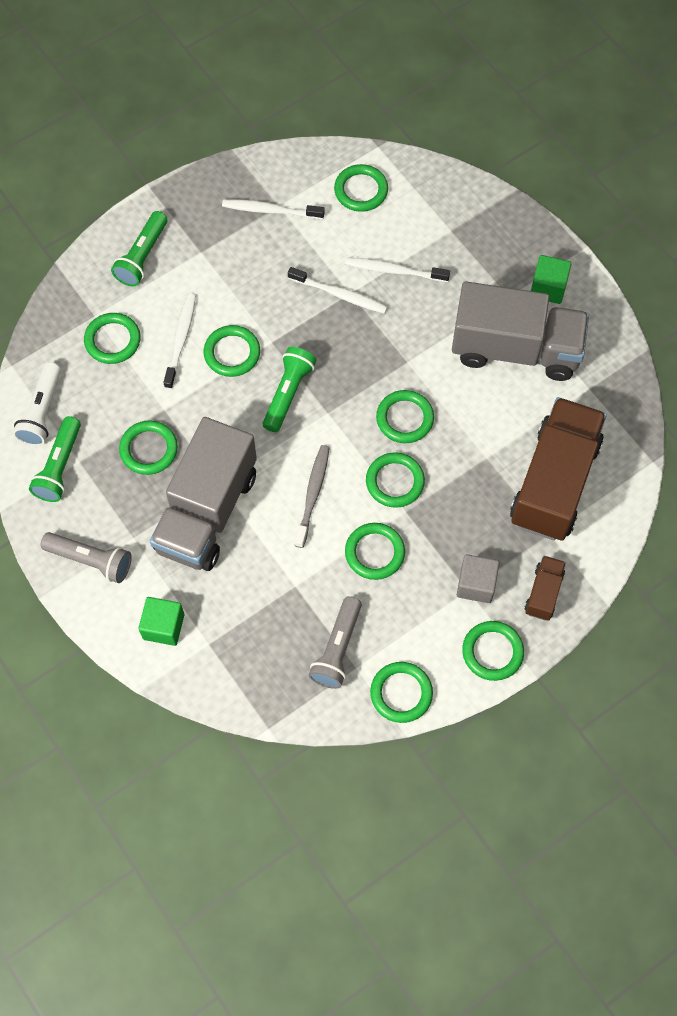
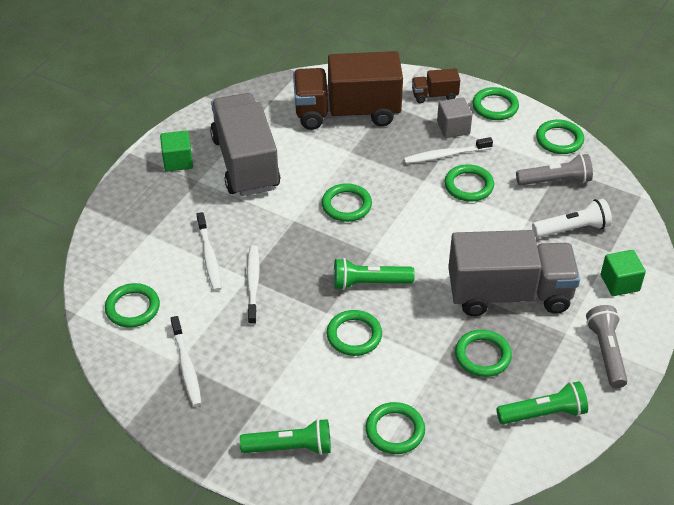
camera: 115 degrees left, 20 degrees down
(42, 412) = (502, 453): white flashlight -> white flashlight (572, 229)
(181, 340) = (363, 378): white toothbrush -> white toothbrush (445, 155)
(313, 494) = (447, 236): grey toothbrush -> none
(395, 482) = (404, 193): green ring -> none

